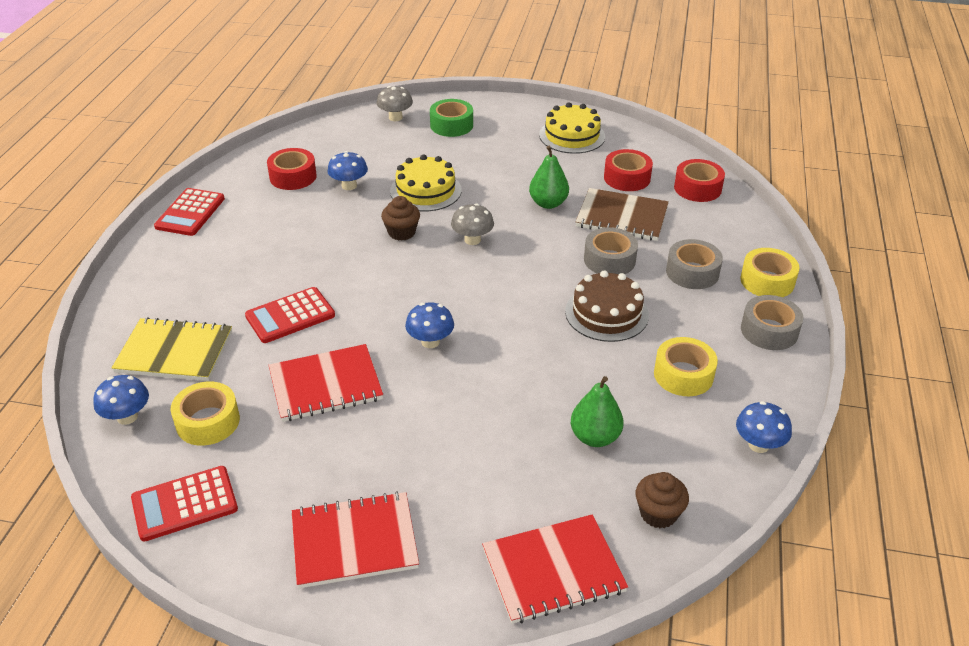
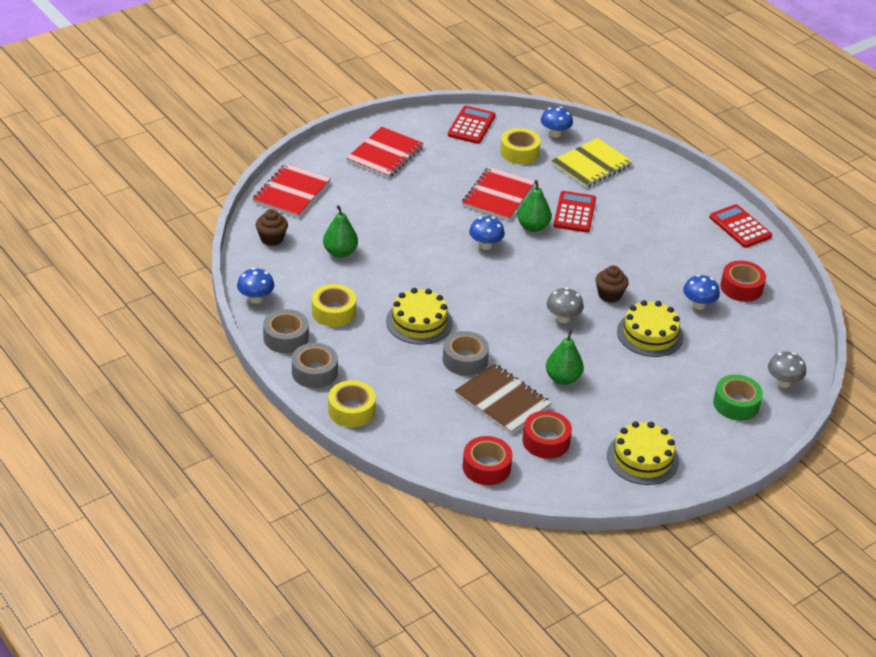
camera: 130 degrees right, 0 degrees up
(354, 329) = (533, 227): none -> green pear
(606, 313) = (419, 322): brown cake -> yellow cake
(622, 217) = (502, 401): brown notebook -> brown notebook turned 75 degrees clockwise
(692, 272) = (404, 385): grey tape -> grey tape (286, 338)

